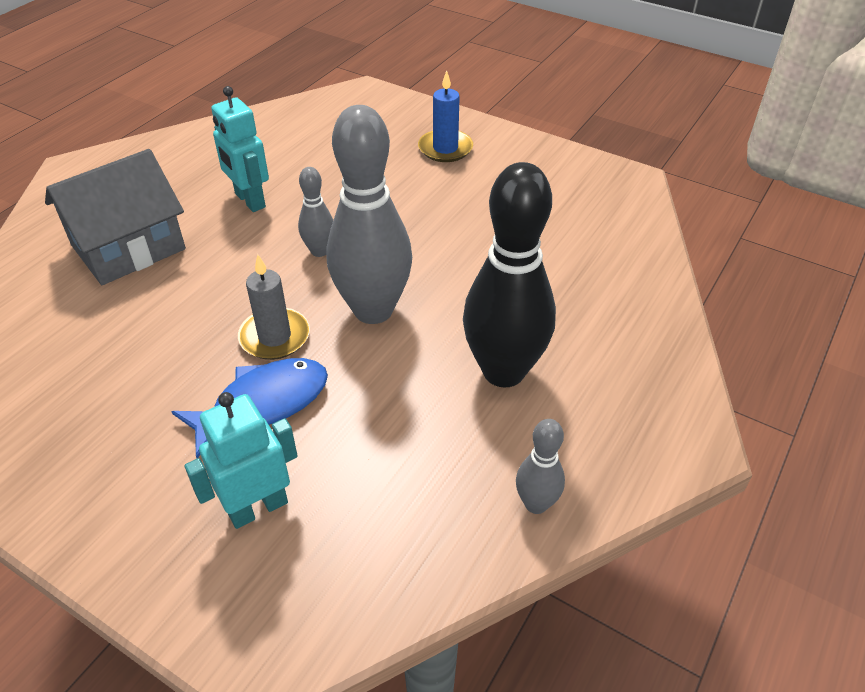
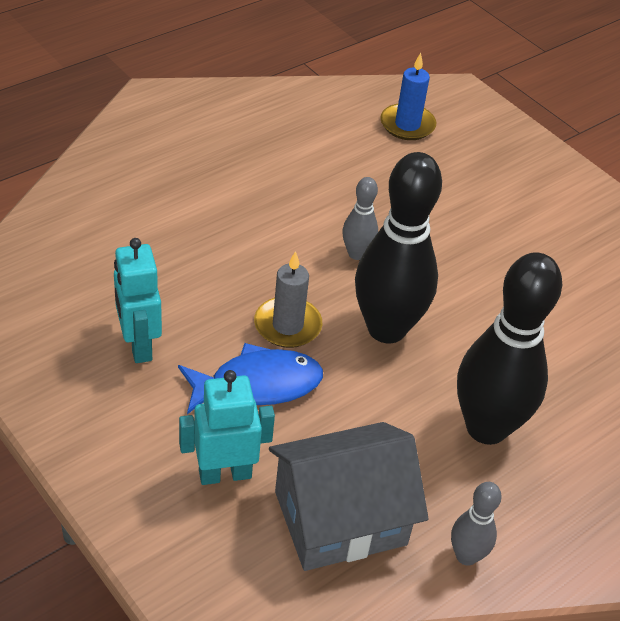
camera: 15 degrees right, 0 degrees up
(128, 247) = (182, 195): grey house -> grey house (340, 518)
(249, 200) = (307, 181): turquoise robot -> turquoise robot (138, 345)
(373, 310) = (386, 329): grey bowling pin -> black bowling pin
(445, 148) = (520, 181): blue candle -> blue candle (407, 125)

